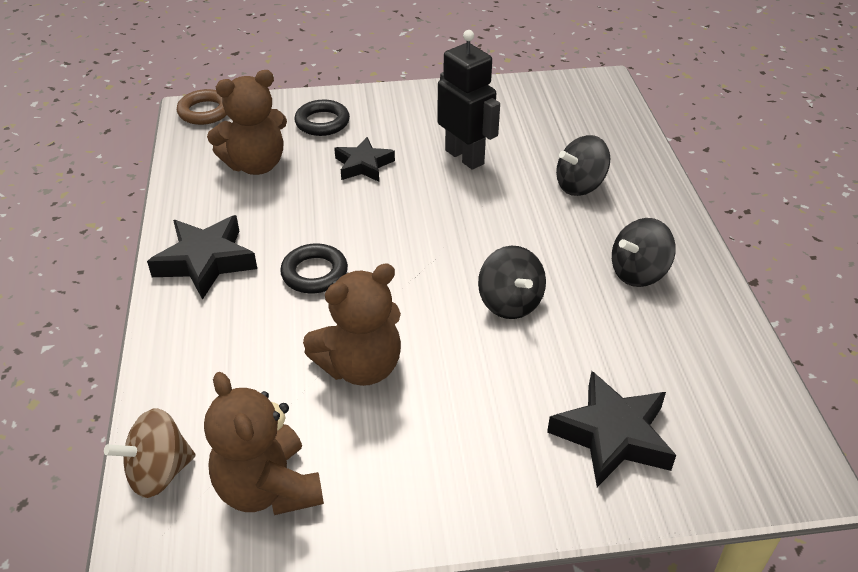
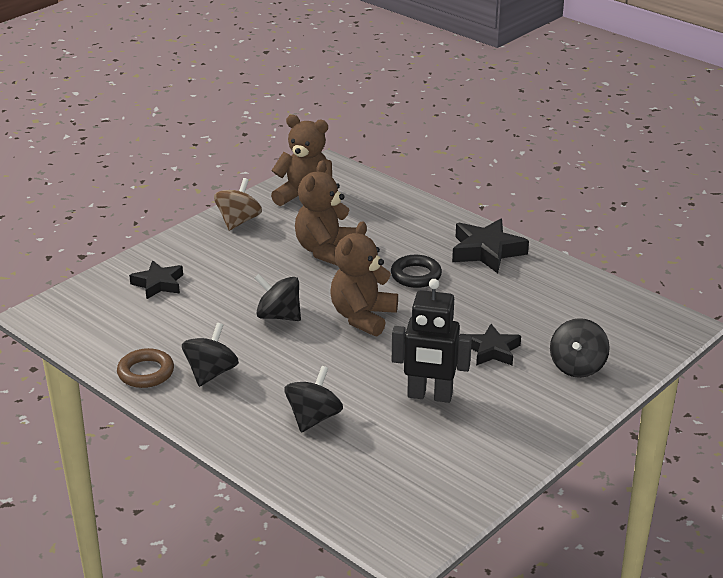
camera: 140 degrees right, 10 degrees down
(159, 472) = (361, 182): brown spinning top -> brown spinning top (238, 221)
(205, 111) = (673, 329): brown ring -> brown ring (146, 372)
(256, 165) = (563, 313): brown teddy bear -> brown teddy bear (363, 317)
(322, 122) = (577, 366): black ring -> black spinning top
(612, 435) = (158, 284): black star -> black star, size x0.67

